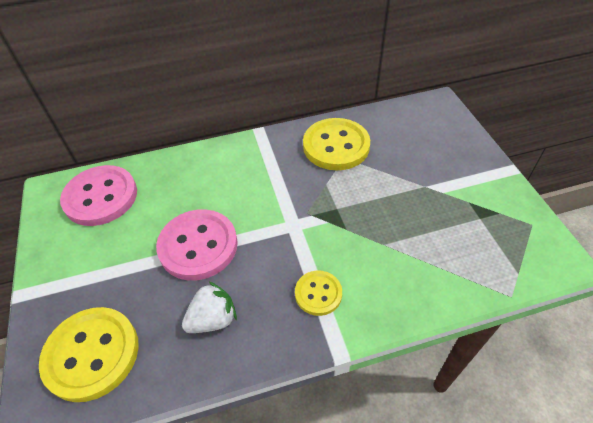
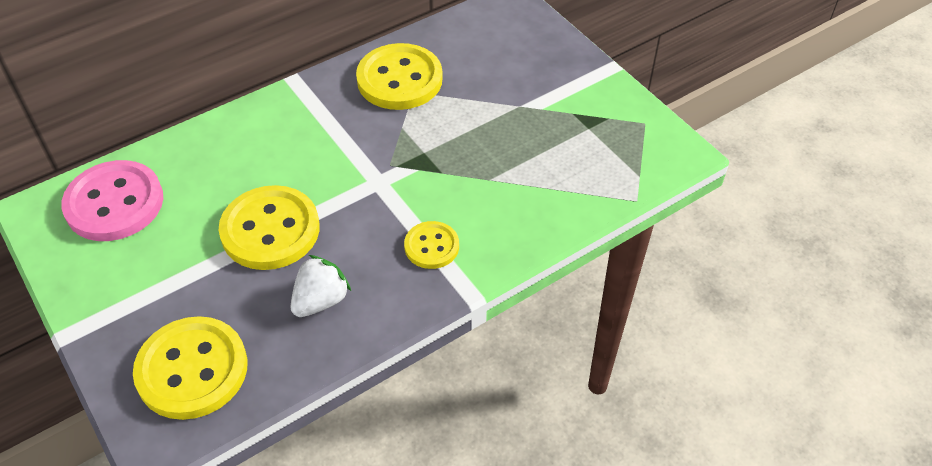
camera: 20 degrees left, 0 degrees up
(198, 246) = (270, 230): pink button -> yellow button

